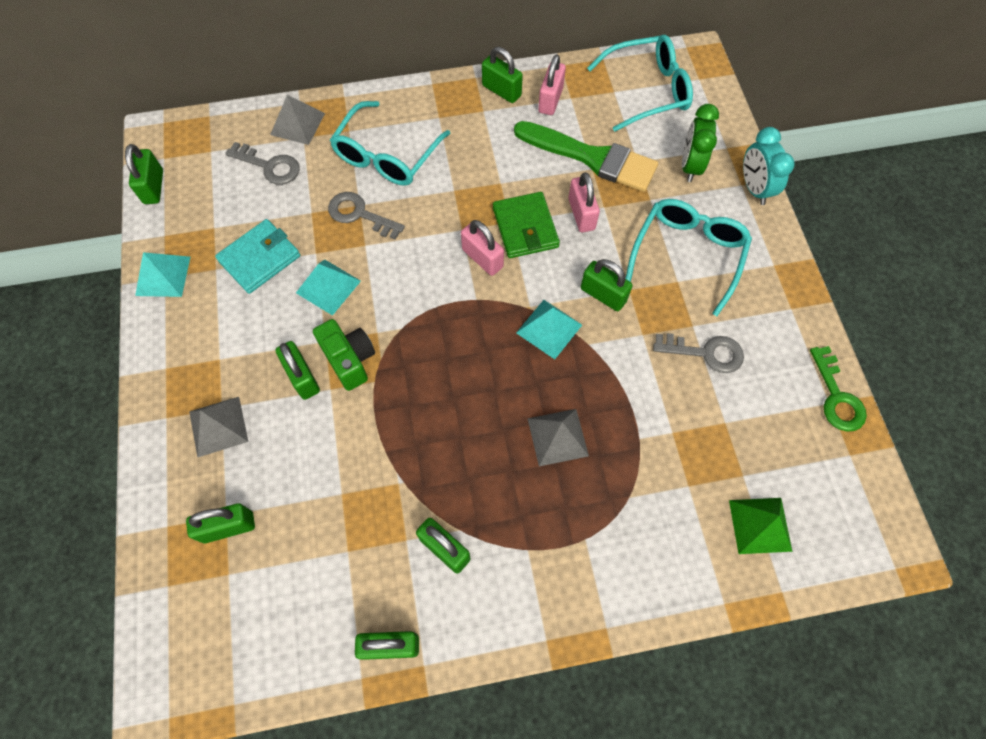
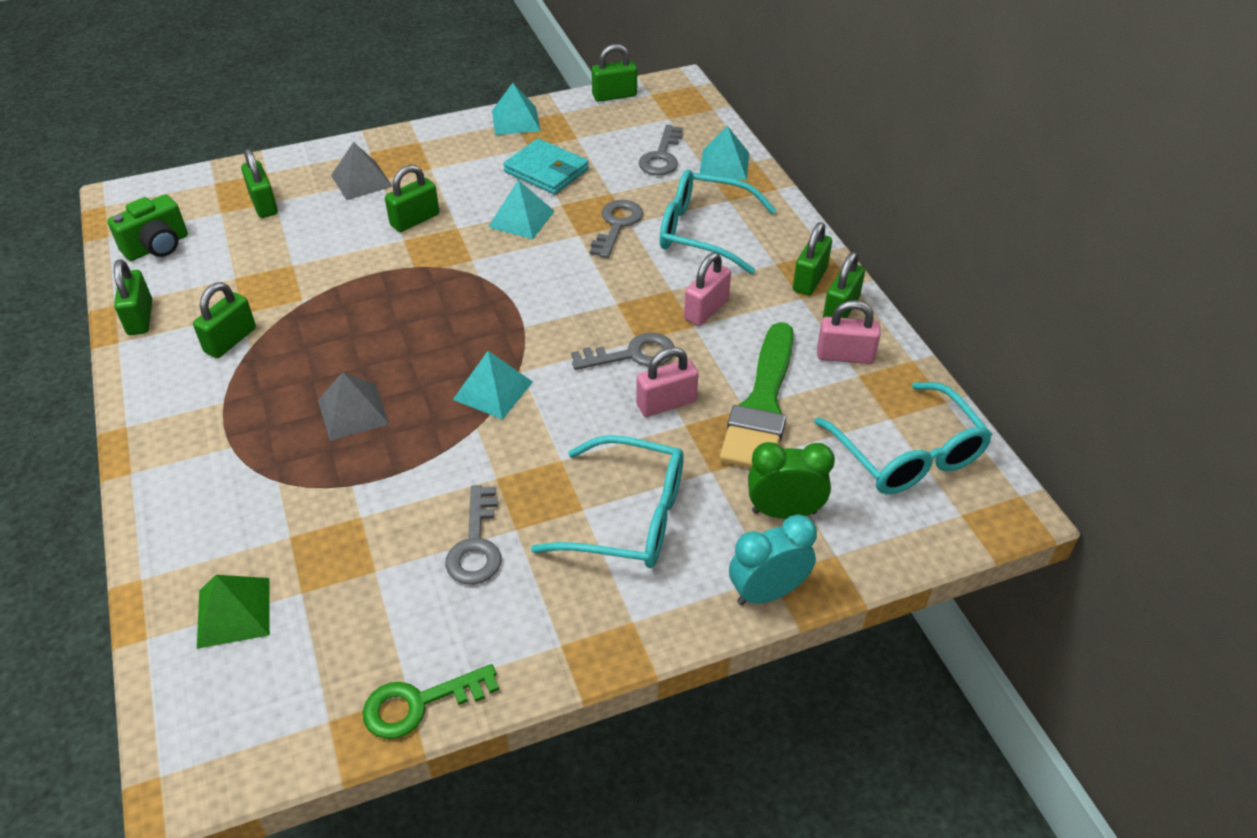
camera: 80 degrees right, 20 degrees down
(297, 124) = (724, 164): grey pyramid -> turquoise pyramid
(349, 360) = (437, 246): green camera -> green camera (157, 247)
(482, 258) = (580, 324): pink padlock -> pink padlock (706, 309)
(525, 227) = (632, 355): green wallet -> grey key
(603, 295) = (548, 435): green padlock -> green padlock (809, 279)

